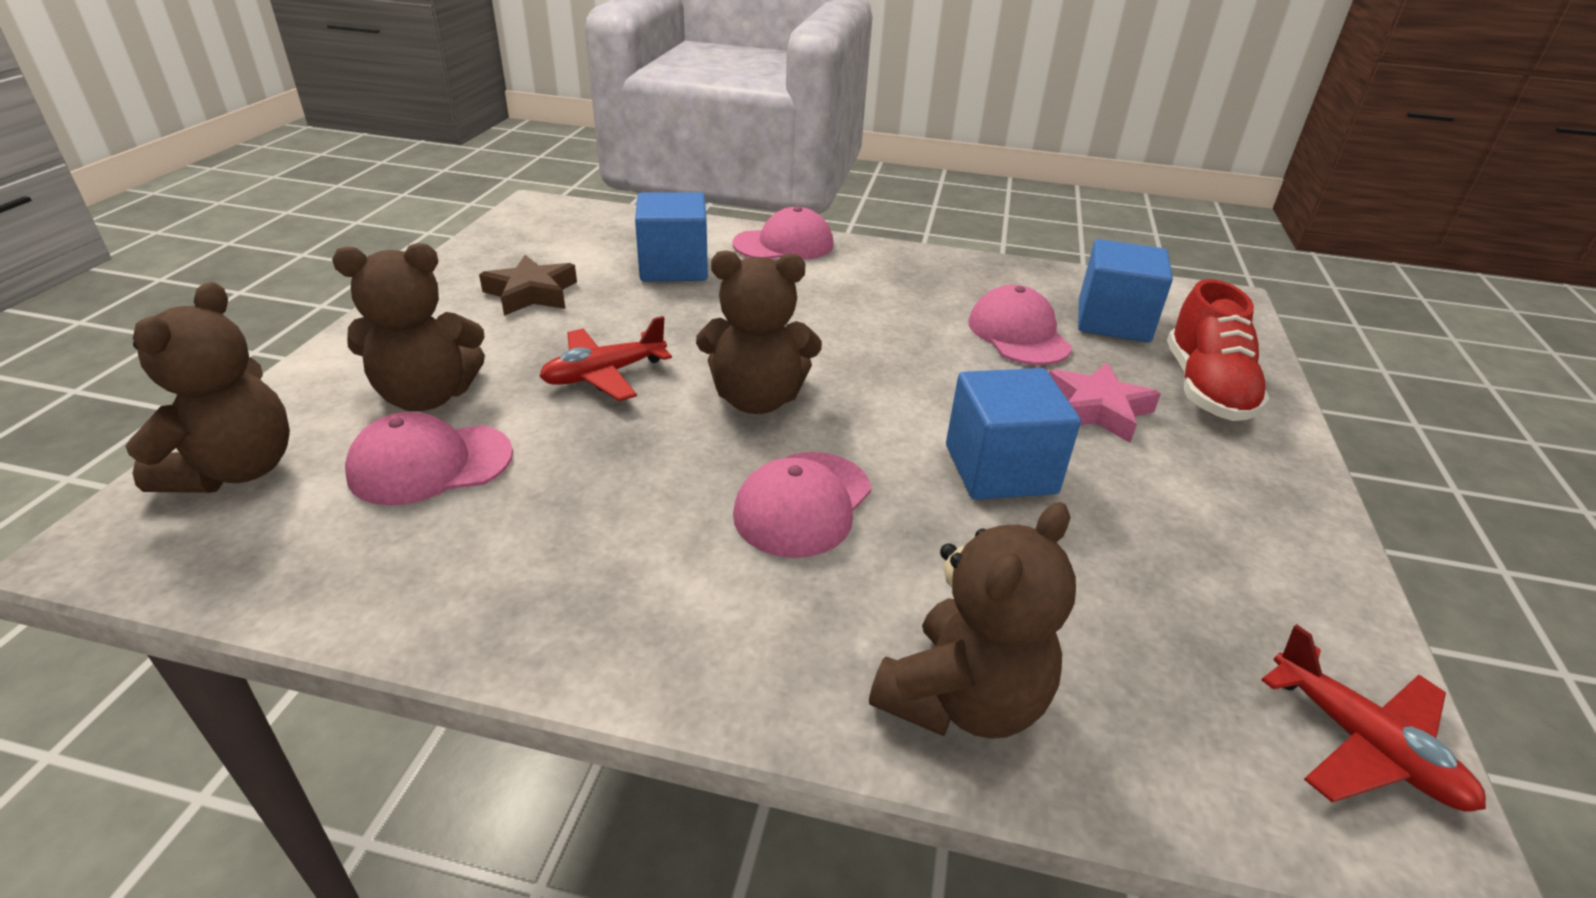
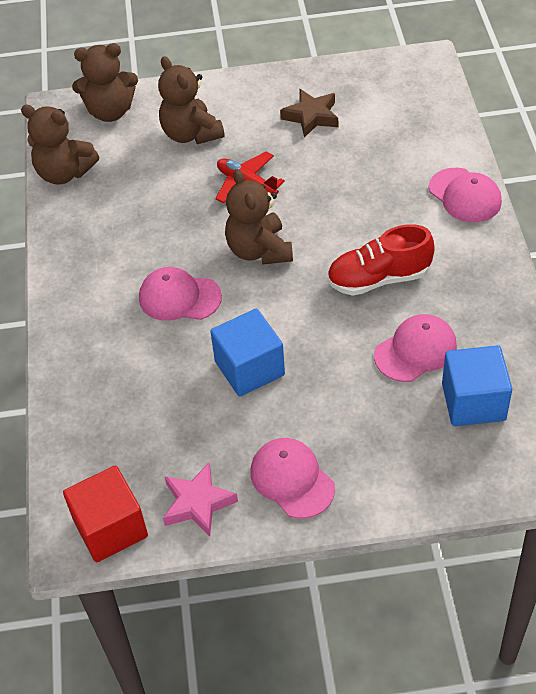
camera: 75 degrees right, 15 degrees up
(430, 464) = (143, 163): pink cap -> pink cap (292, 479)
(674, 267) = (388, 158): blue cube -> none
(962, 699) = (81, 384): brown teddy bear -> brown teddy bear (64, 173)
(1097, 409) = (340, 405): pink star -> pink star (197, 503)
(1205, 389) = (403, 462): red shoe -> red shoe (378, 279)
(1363, 744) = (110, 528): red plane -> red cube

